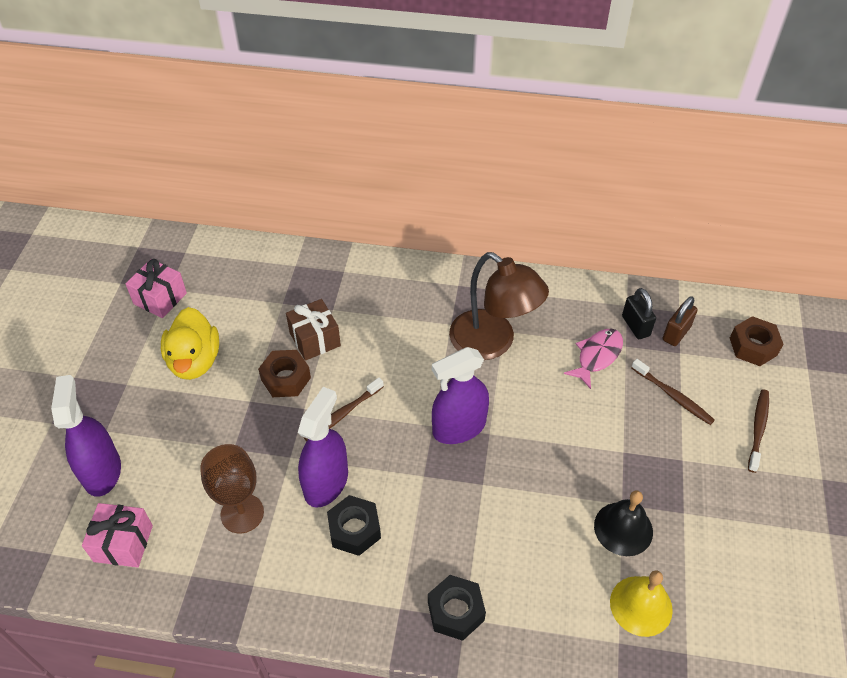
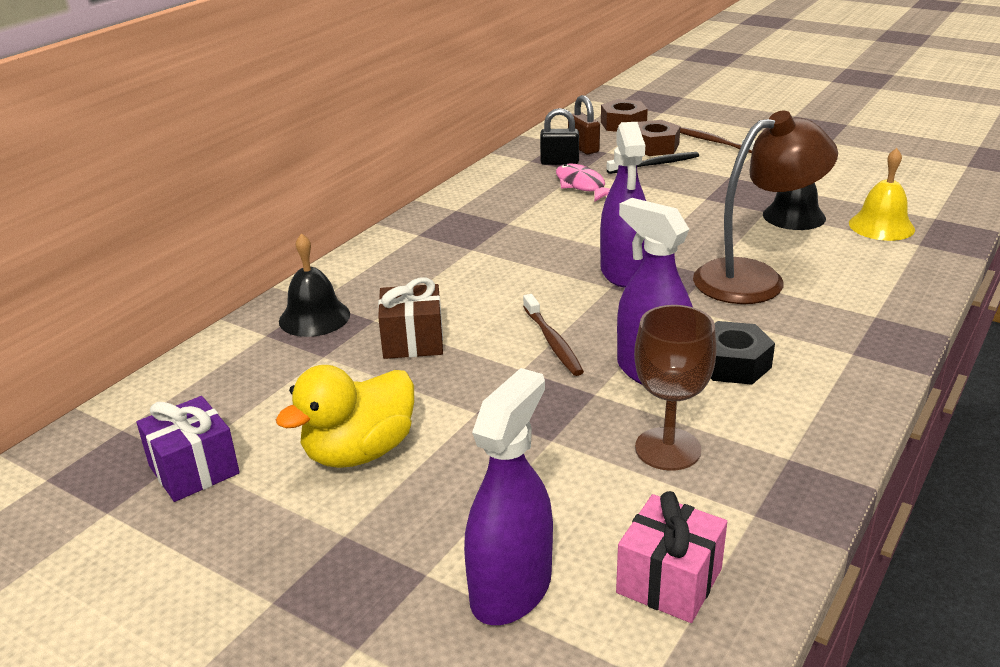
camera: 65 degrees left, 20 degrees down
(102, 471) = (511, 589): purple spray bottle -> purple spray bottle turned 105 degrees clockwise
(160, 298) = (194, 470): pink gift -> purple gift
(194, 361) = (359, 452): yellow duck -> yellow duck turned 120 degrees clockwise
(286, 379) = (461, 375): brown nut -> brown nut (655, 146)
(323, 279) = (314, 317): none -> black bell
(456, 611) = (865, 319): black nut -> none
(492, 343) = (520, 231): brown lamp -> brown lamp (755, 278)
(673, 396) = (655, 165): brown toothbrush -> black toothbrush

